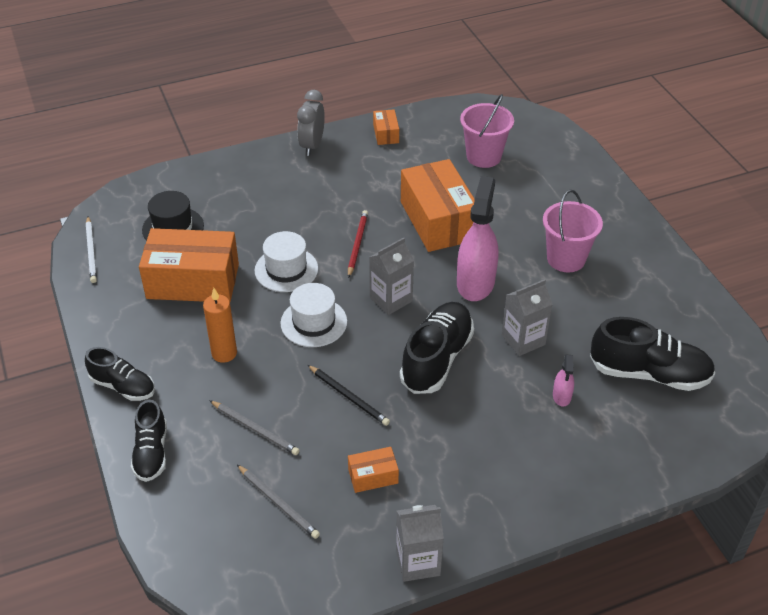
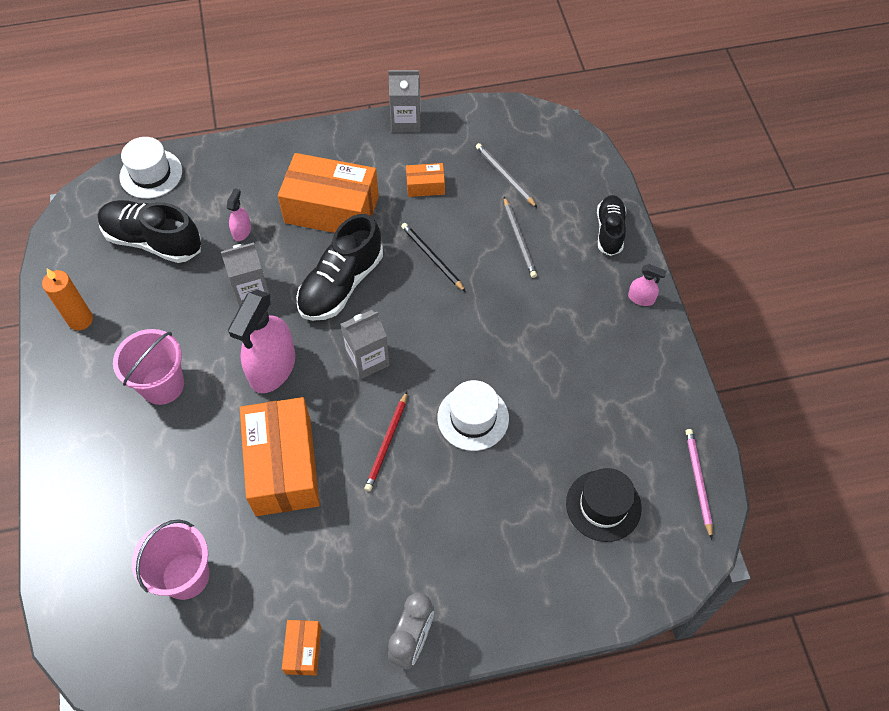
camera: 170 degrees left, 15 degrees up
(91, 251) = (698, 481): white pencil -> pink pencil
(123, 386) = (641, 298): black shoe -> pink spray bottle
(193, 281) = (577, 417): orange box -> orange box (332, 209)
(224, 353) = (545, 320): orange candle -> orange candle (80, 320)
(255, 429) = (519, 239): grey pencil -> grey pencil turned 150 degrees counterclockwise
(314, 322) = (452, 343): white hat -> white hat (151, 174)

